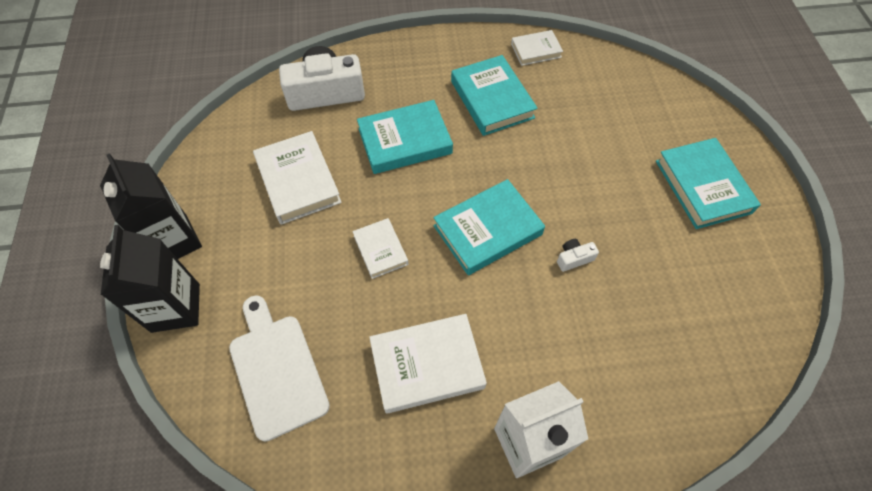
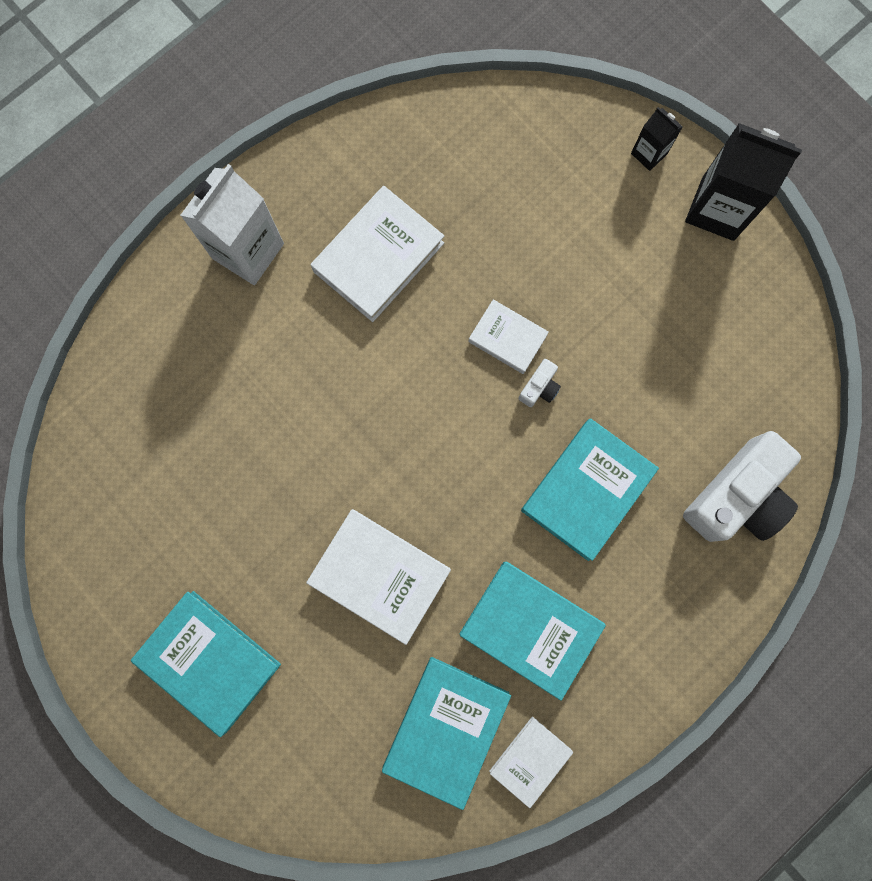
camera: 145 degrees right, 20 degrees up
(175, 308) = (649, 153): black carton -> black carton, size x0.51
(276, 370) = (508, 165): white cutting board -> none
(298, 181) = (659, 357): white book -> white book (380, 575)
(487, 230) = (414, 436): turquoise book -> turquoise book (446, 729)
(574, 258) = (305, 463): white camera -> white camera (539, 387)

